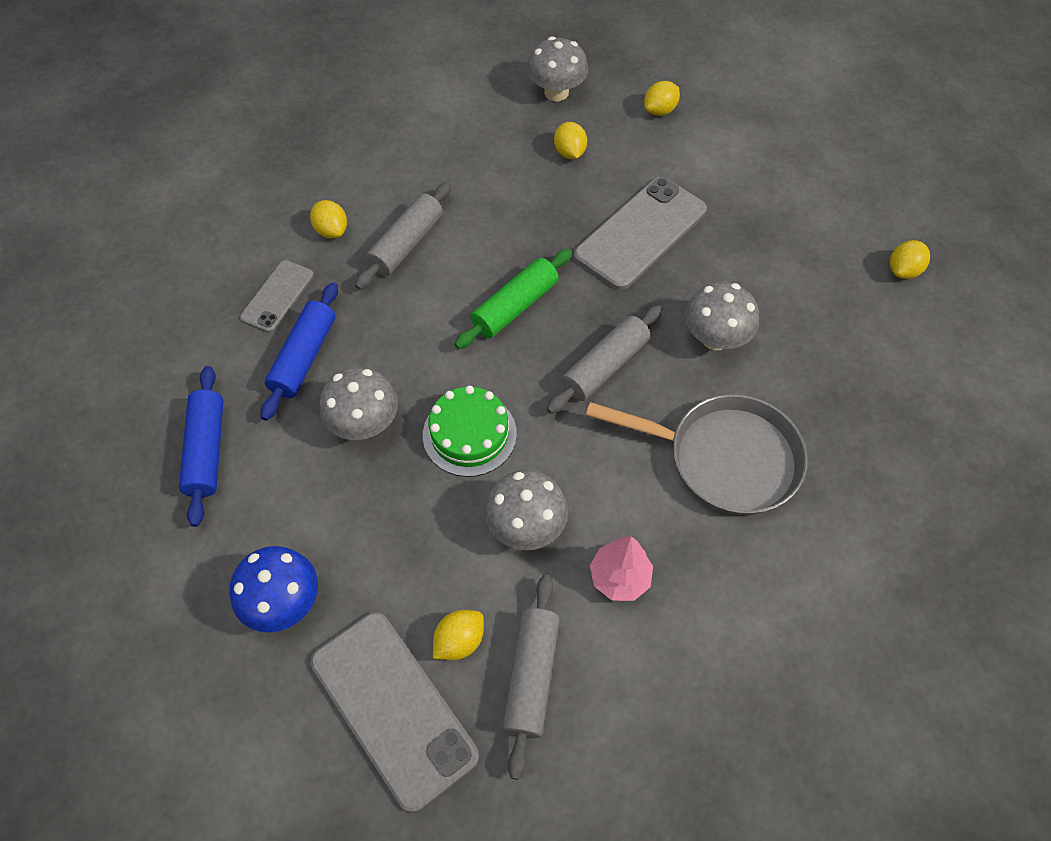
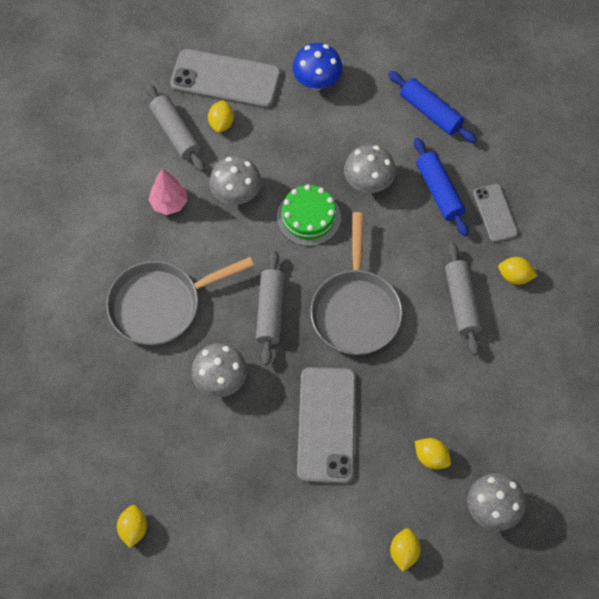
camera: 140 degrees right, 5 degrees up
(515, 307) = (355, 310): green rolling pin -> grey pan

